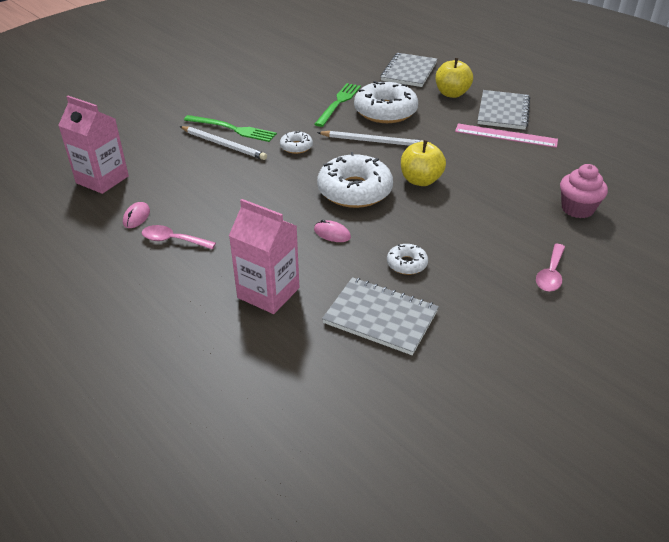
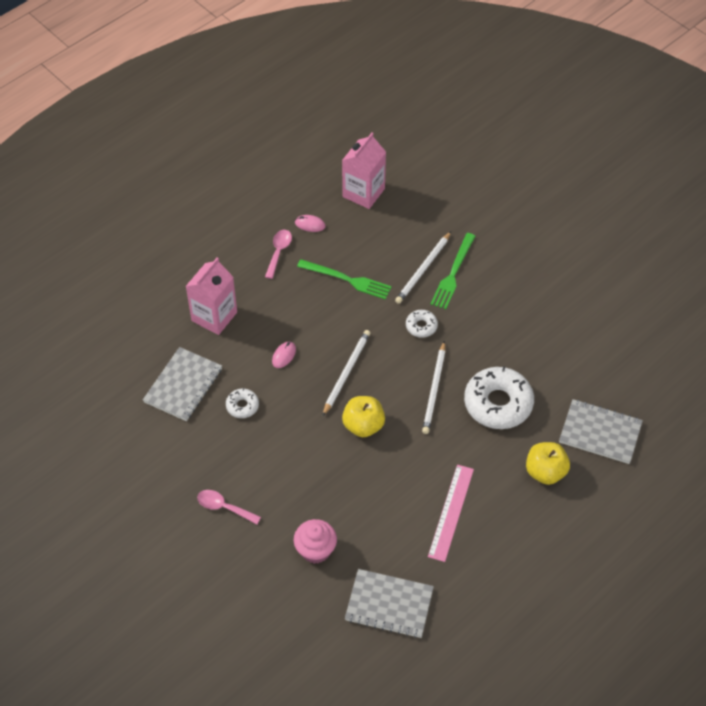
camera: 90 degrees right, 15 degrees up
(338, 103) = (514, 361): green fork -> green fork (347, 280)
(354, 190) = (346, 372): white donut -> white pencil
(503, 111) = (505, 518): grey notebook -> grey notebook (389, 604)

